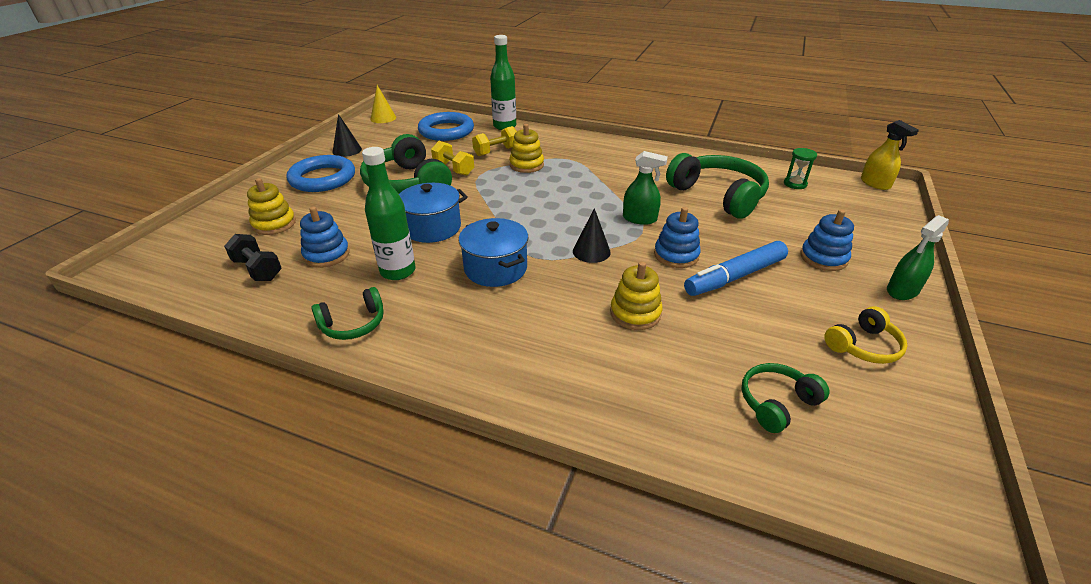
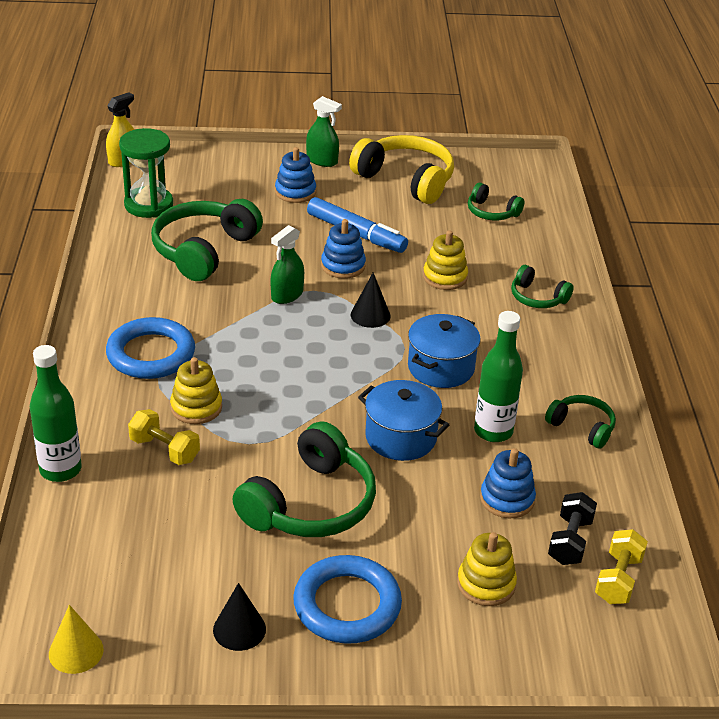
camera: 115 degrees left, 0 degrees up
(446, 131) = (107, 534): blue ring -> blue ring (151, 354)
(453, 168) = (242, 474): yellow dumbbell -> yellow dumbbell (618, 579)
(566, 373) = (537, 298): none -> green headphones
(639, 219) = (287, 295): green spray bottle -> green spray bottle turned 135 degrees counterclockwise
(795, 184) = (148, 205): green hourglass -> green hourglass, size x1.89
(863, 346) = (406, 180): yellow headphones -> yellow headphones, size x1.89

